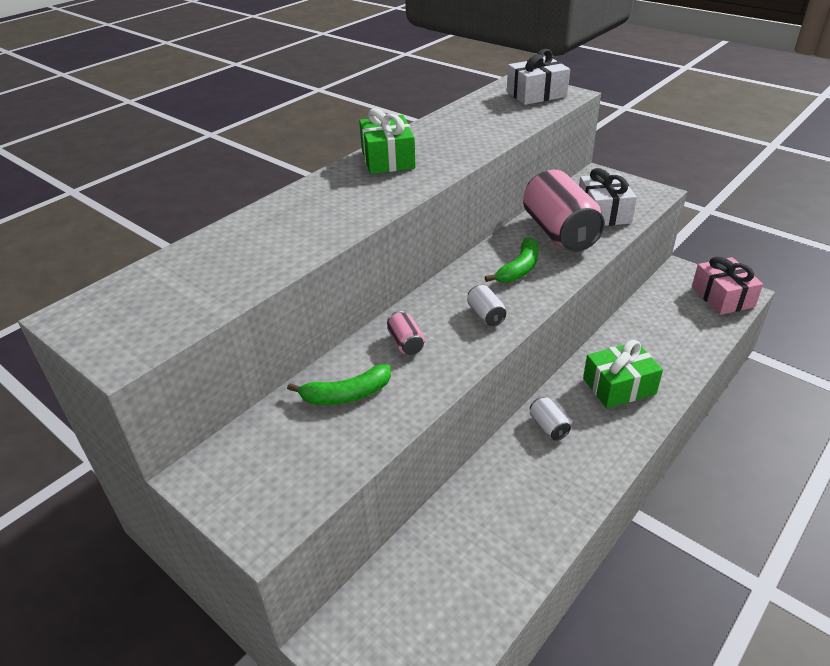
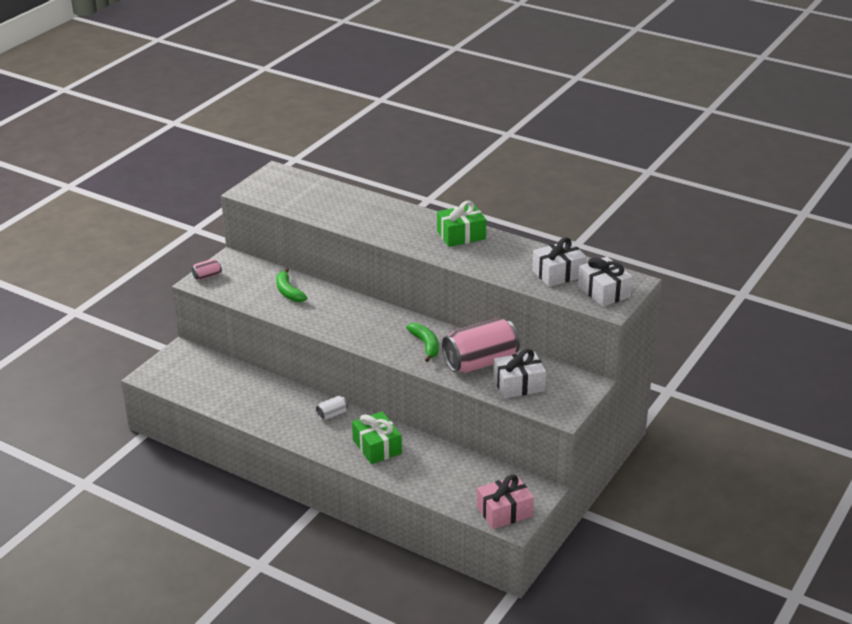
camera: 80 degrees right, 5 degrees down
(405, 343) = (335, 306): pink can -> pink can (207, 276)
(485, 315) = (368, 333): white can -> none
(496, 112) = (558, 273): none -> white gift
(519, 269) = (425, 345): green banana -> green banana turned 135 degrees counterclockwise

